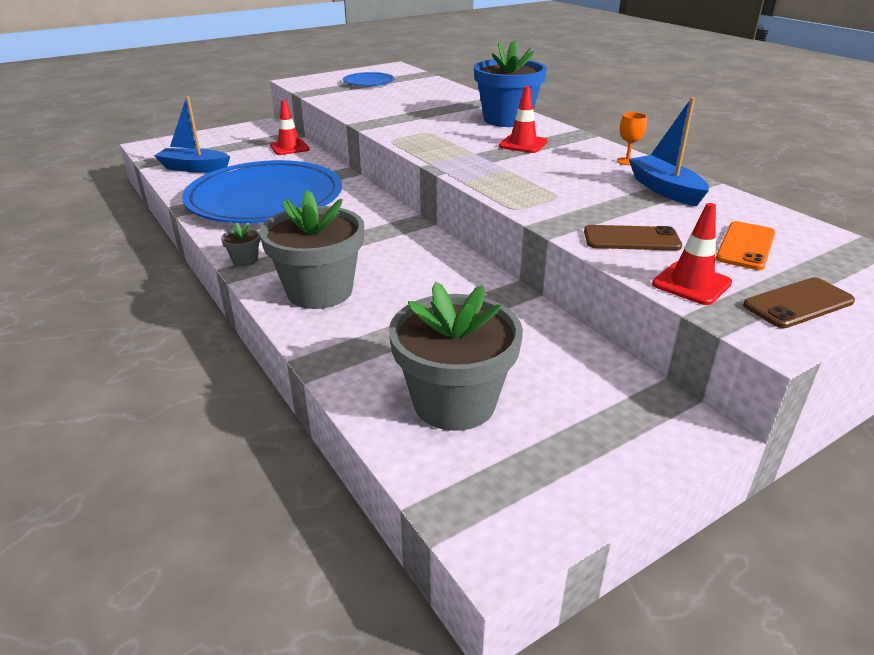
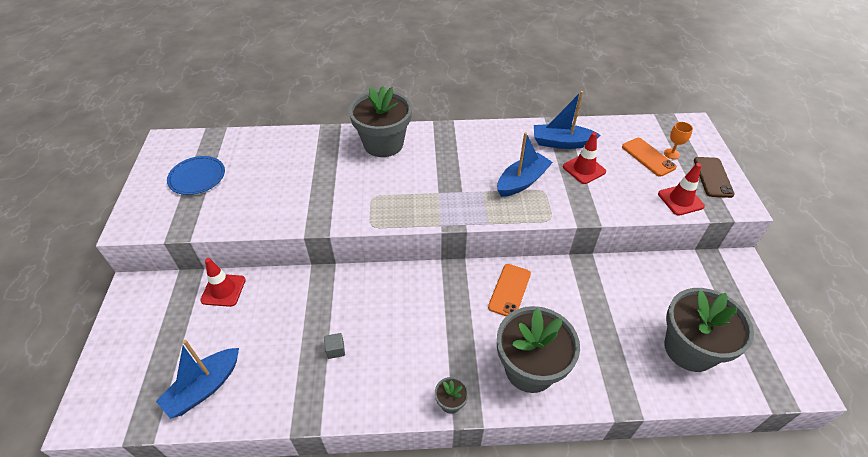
camera: 60 degrees left, 15 degrees up
(265, 199) = (335, 350): blue plate -> grey cube
(418, 256) = (509, 290): none -> orange phone
(507, 119) = (383, 144): blue flower pot -> grey flower pot
(523, 144) = (441, 161): red traffic cone -> red traffic cone (584, 169)
(555, 183) = (522, 181): none -> blue boat
(627, 161) = (508, 133): orange goblet -> orange goblet (671, 154)
(631, 239) = (619, 192): brown phone -> none

